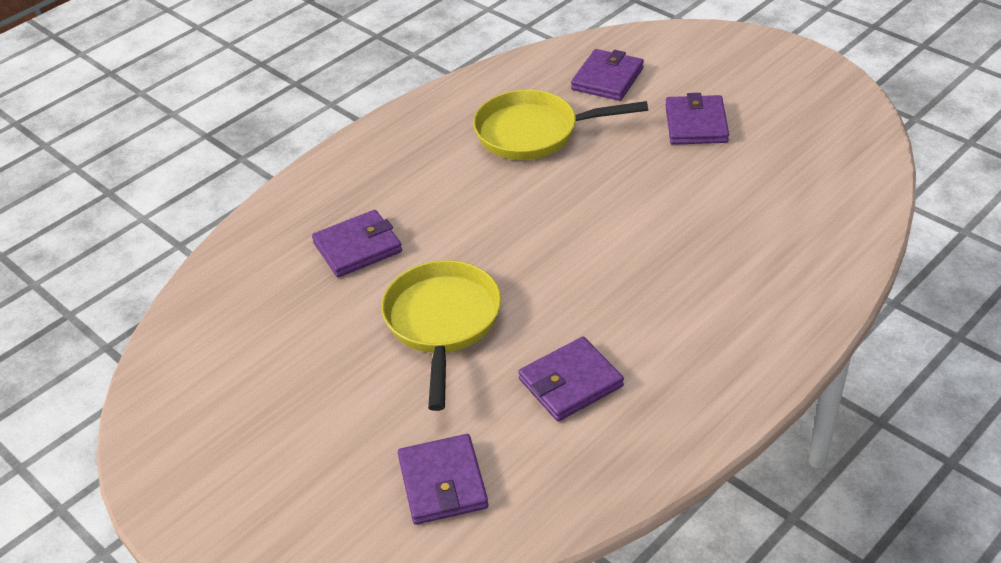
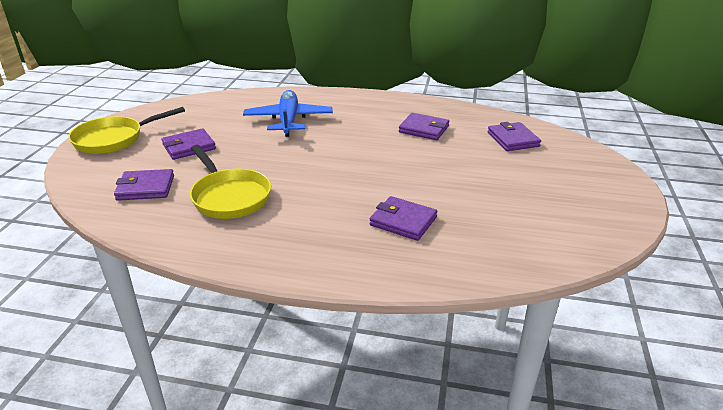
camera: 125 degrees left, 10 degrees down
(442, 323) = (428, 170): yellow pan -> yellow pan (113, 139)
(443, 483) = (513, 139): purple wallet -> purple wallet turned 60 degrees counterclockwise
(721, 236) = (288, 120): none -> blue plane

